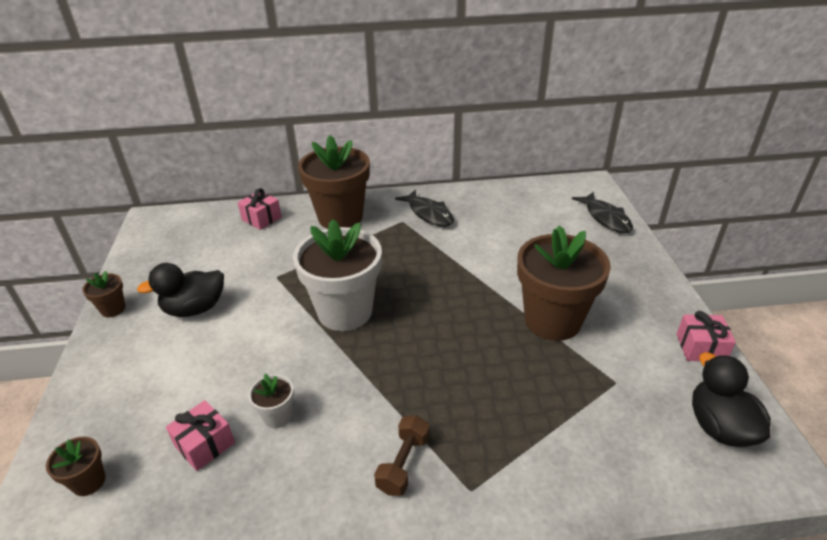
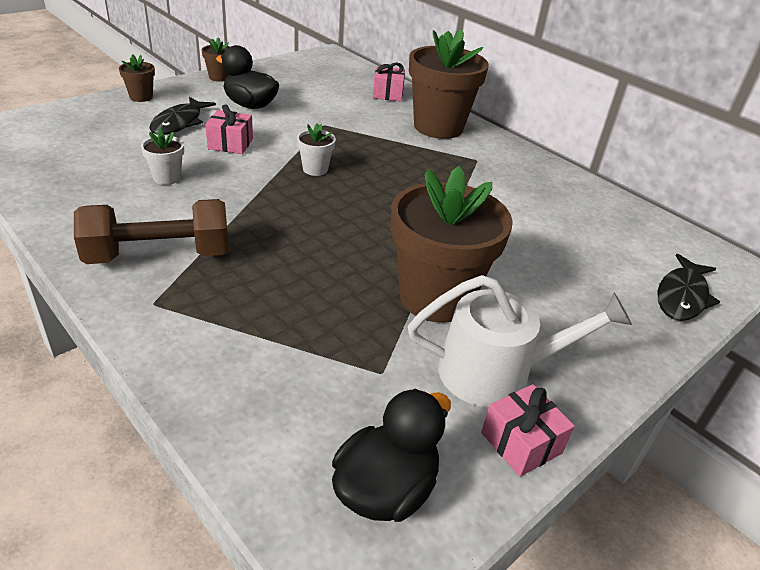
camera: 50 degrees right, 0 degrees up
(89, 481) = (57, 128): brown flower pot -> brown flower pot (141, 97)
(205, 444) = (117, 157): pink gift -> pink gift (230, 144)
(345, 311) = (315, 169): white flower pot -> white flower pot, size x0.44
(403, 464) = (159, 255): brown dumbbell -> brown dumbbell, size x1.75
(429, 214) = (509, 170): black fish -> black fish (179, 123)
(638, 328) = (495, 372): none -> white watering can

